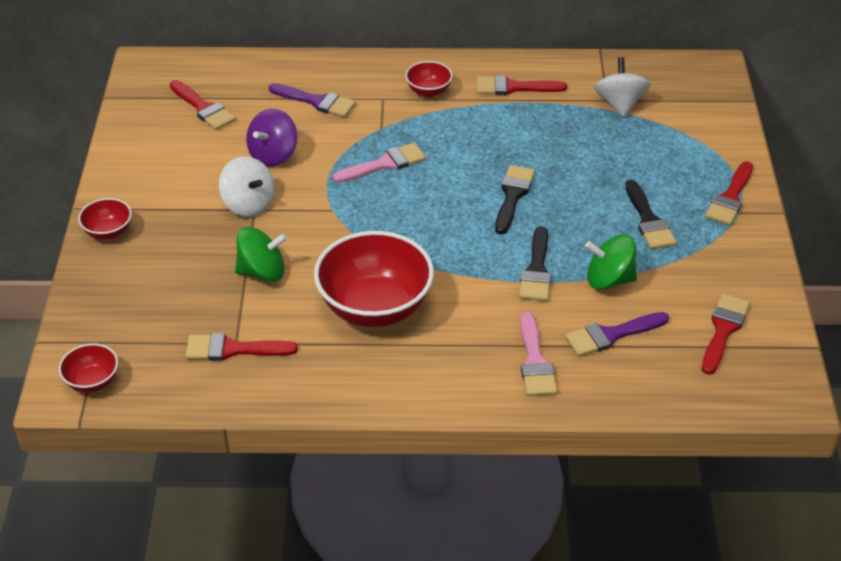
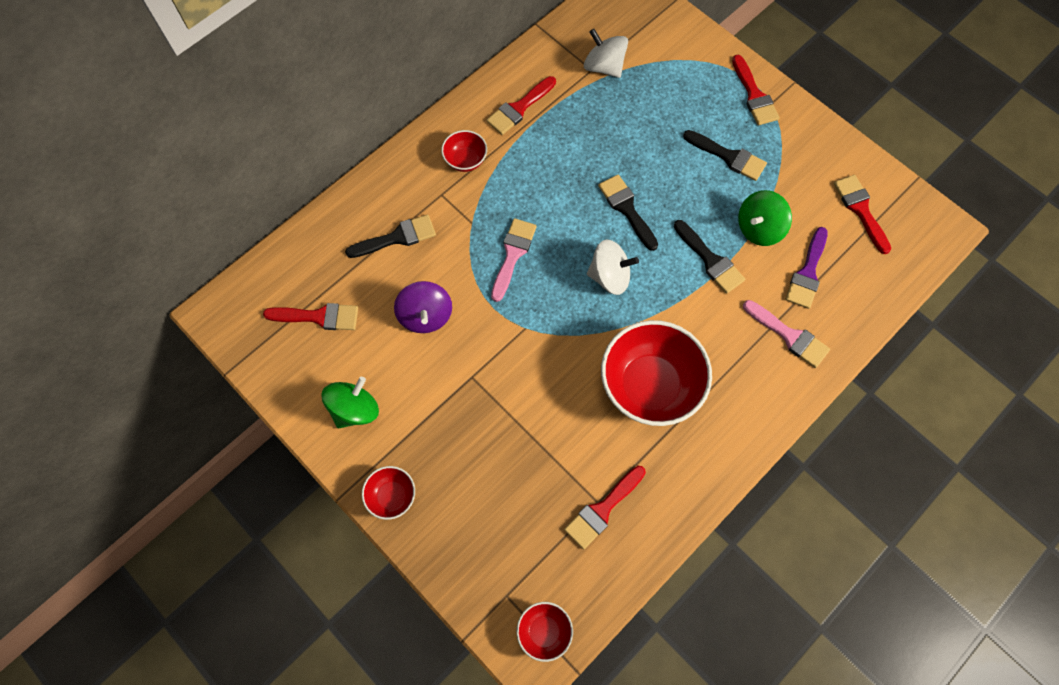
camera: 45 degrees left, 25 degrees up
(248, 204) = (462, 376): white spinning top -> white spinning top (609, 276)
(262, 272) = (543, 426): green spinning top -> green spinning top (355, 409)
(317, 101) = (397, 237): purple brush -> black brush

